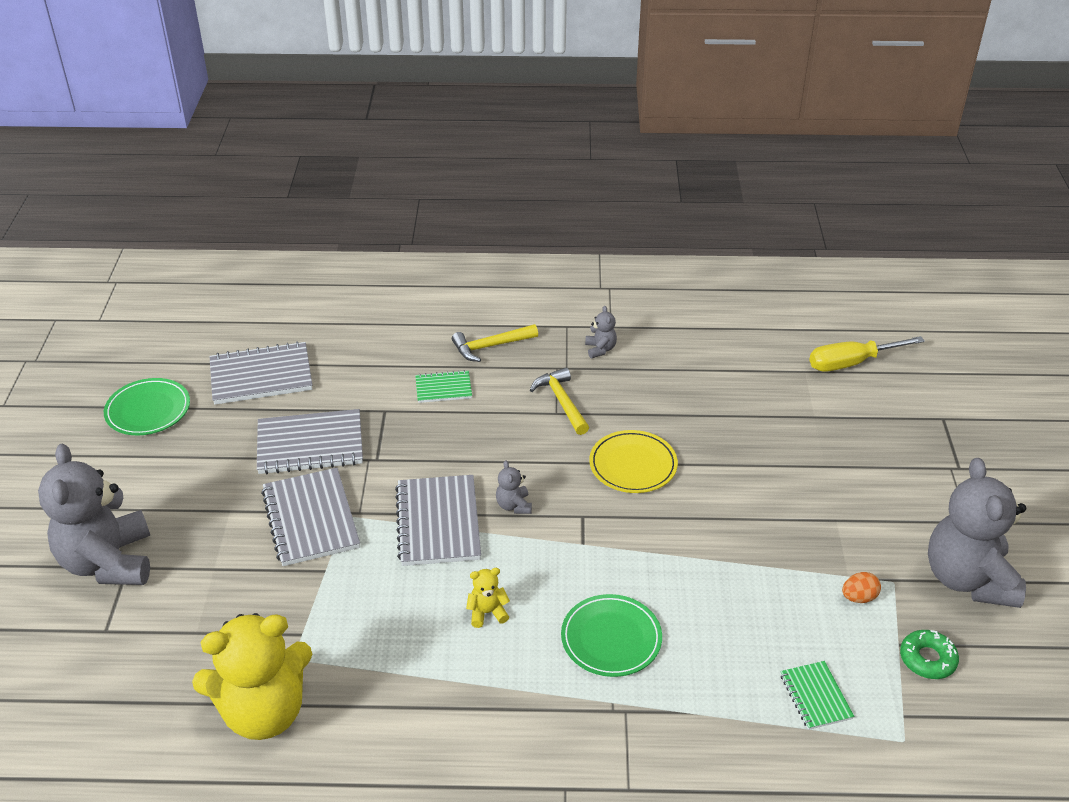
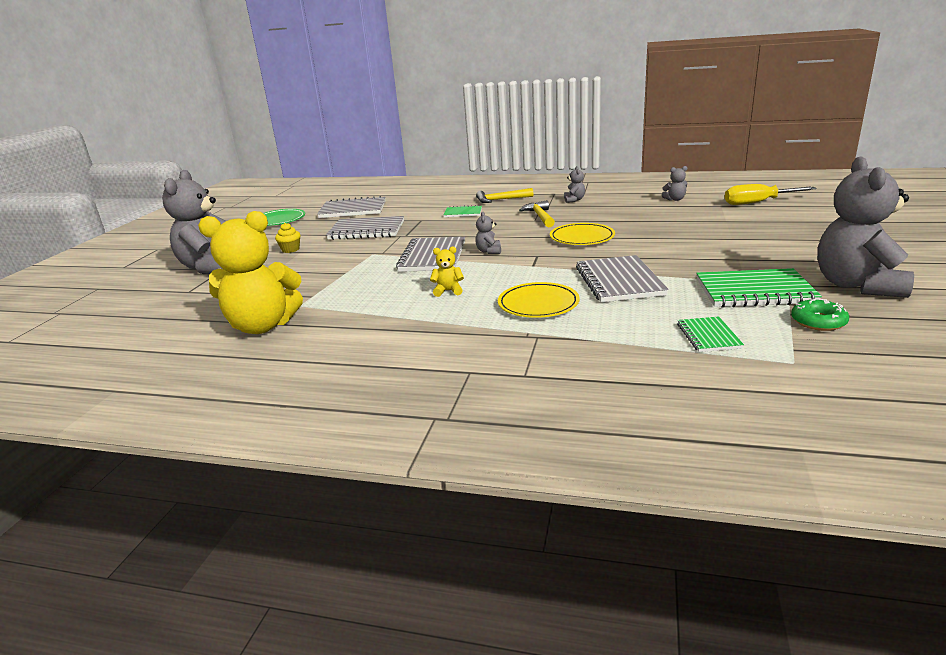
camera: 15 degrees right, 15 degrees down
(211, 505) = (290, 249): none -> yellow cupcake
(310, 519) = (349, 255): grey notebook -> grey notebook (619, 281)
(611, 638) = (538, 304): green plate -> yellow plate
(742, 350) = (675, 199): none -> grey teddy bear
(858, 597) = (754, 291): orange egg -> green notebook

